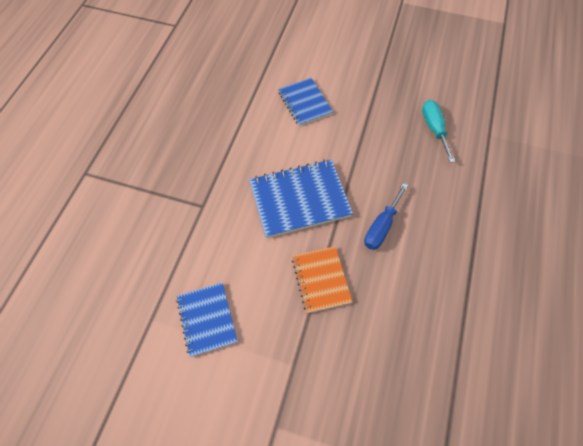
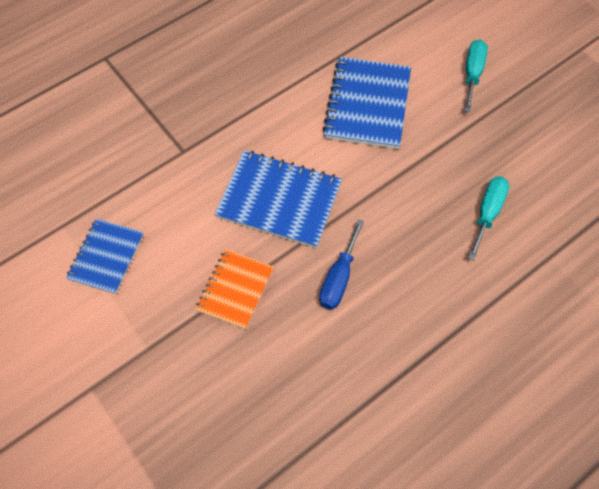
camera: 35 degrees right, 0 degrees up
(304, 103) = (367, 105): blue notebook -> blue notebook, size x1.58
(353, 49) = (472, 74): none -> turquoise screwdriver
(381, 226) = (339, 278): blue screwdriver -> blue screwdriver turned 45 degrees counterclockwise

